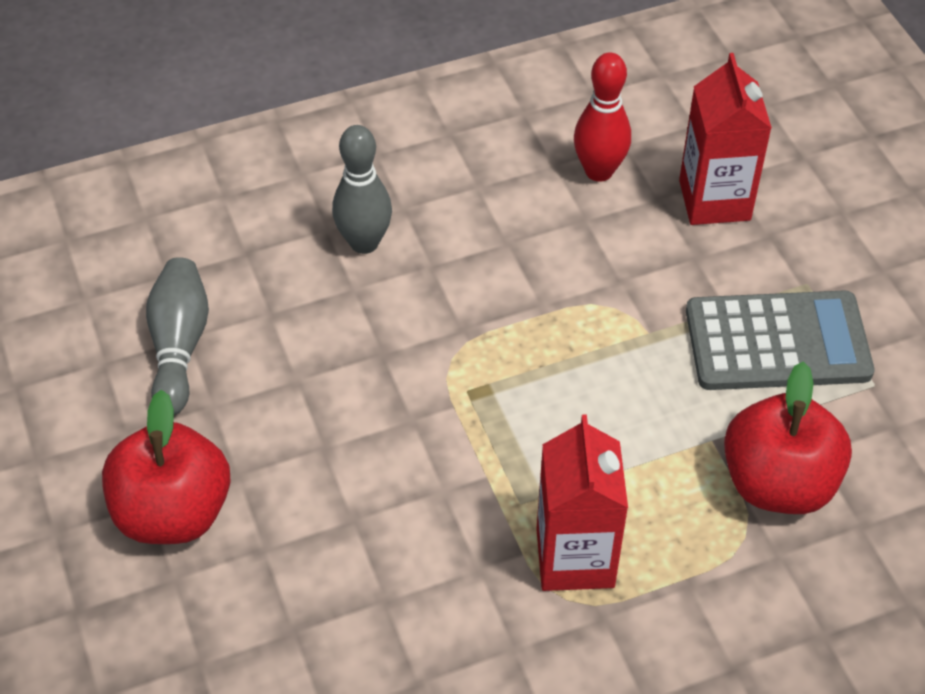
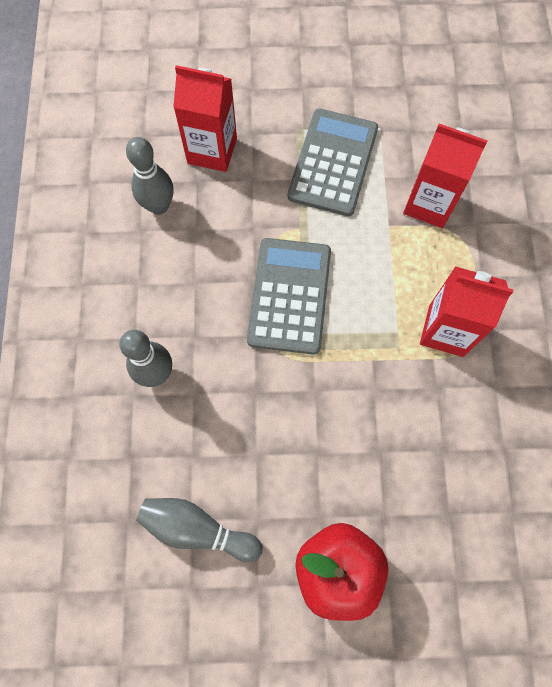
camera: 70 degrees left, 20 degrees up
(538, 351) = (289, 296): none -> grey calculator
(599, 171) = (159, 206): red bowling pin -> grey bowling pin
(778, 483) = (429, 204): red apple -> red carton

